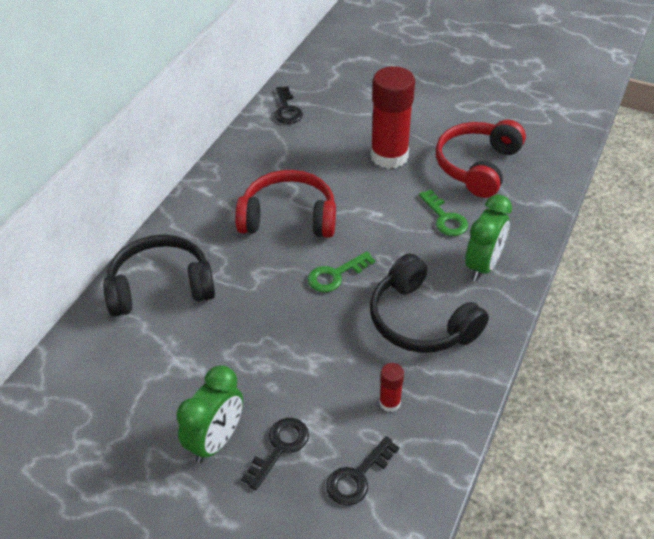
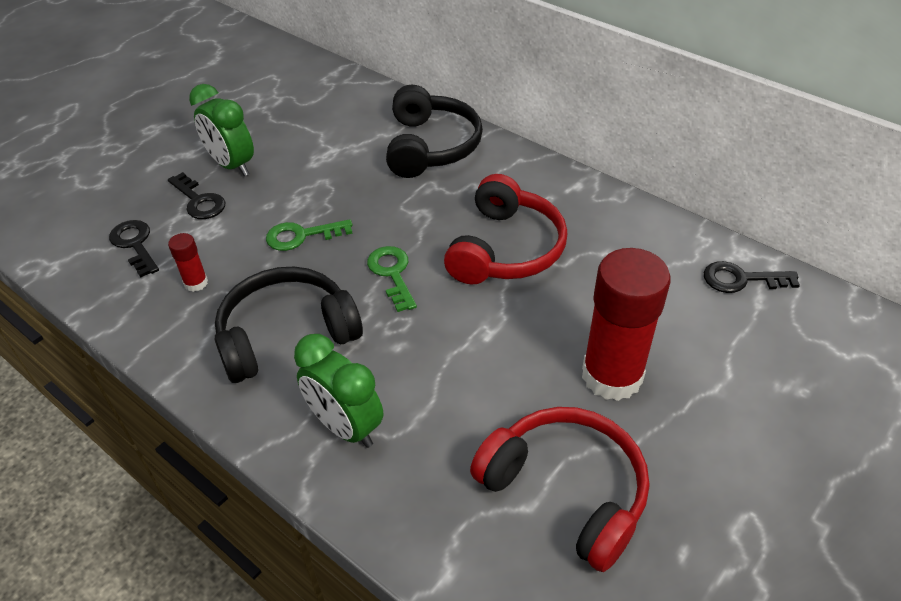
camera: 105 degrees right, 0 degrees up
(445, 218) = (454, 409): green key -> green key (301, 236)

